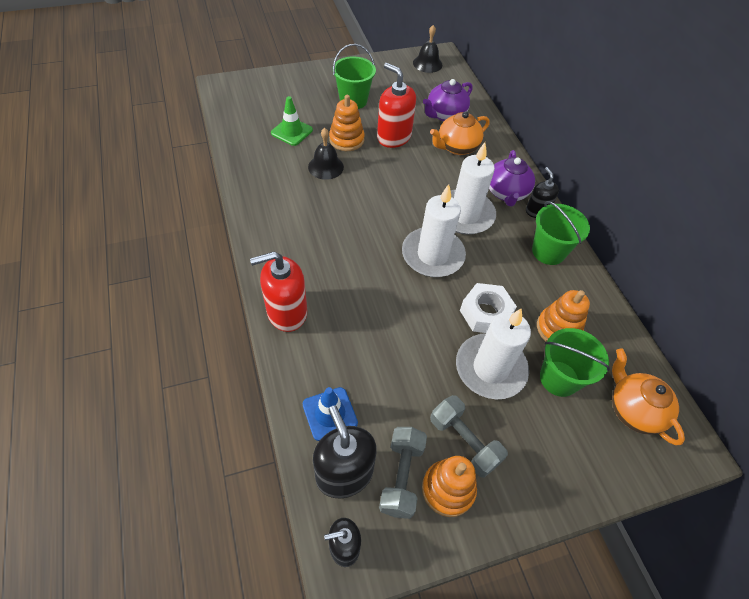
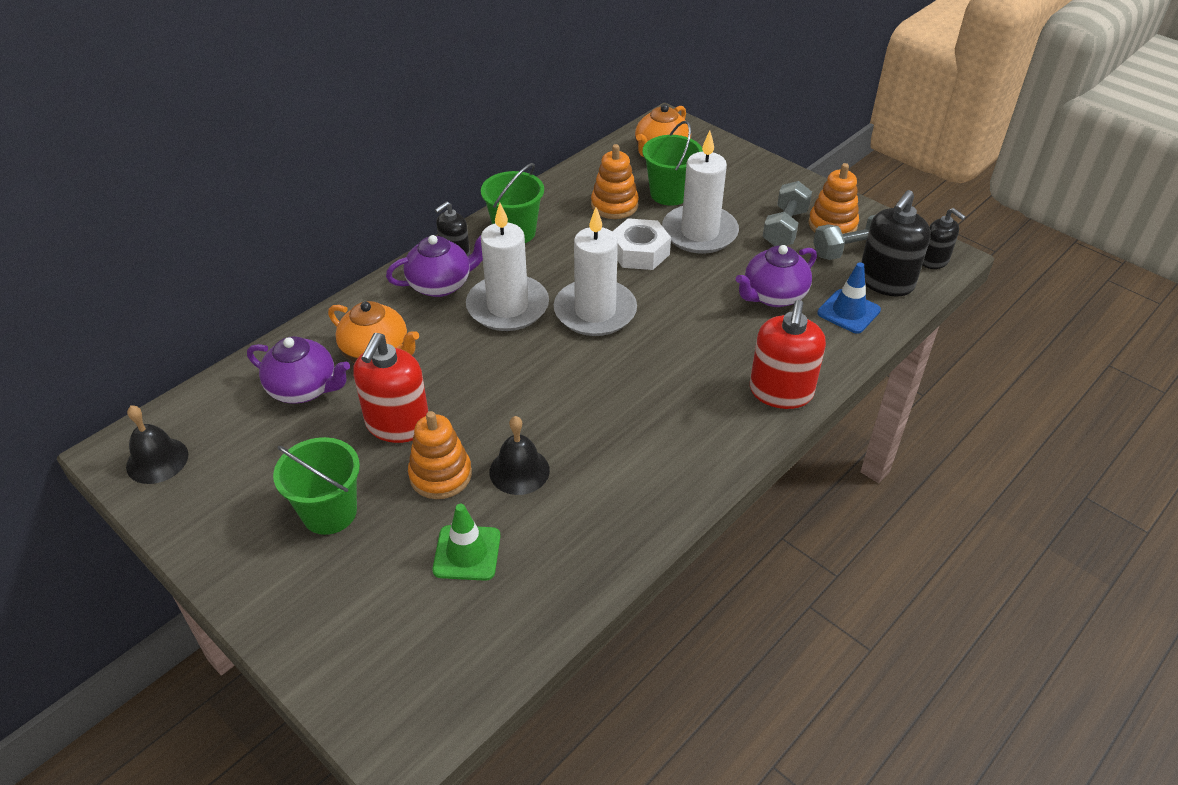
camera: 115 degrees left, 10 degrees down
(287, 312) = (781, 392): red soap dispenser -> red soap dispenser turned 60 degrees clockwise
(382, 371) = (773, 296): none -> purple teapot

